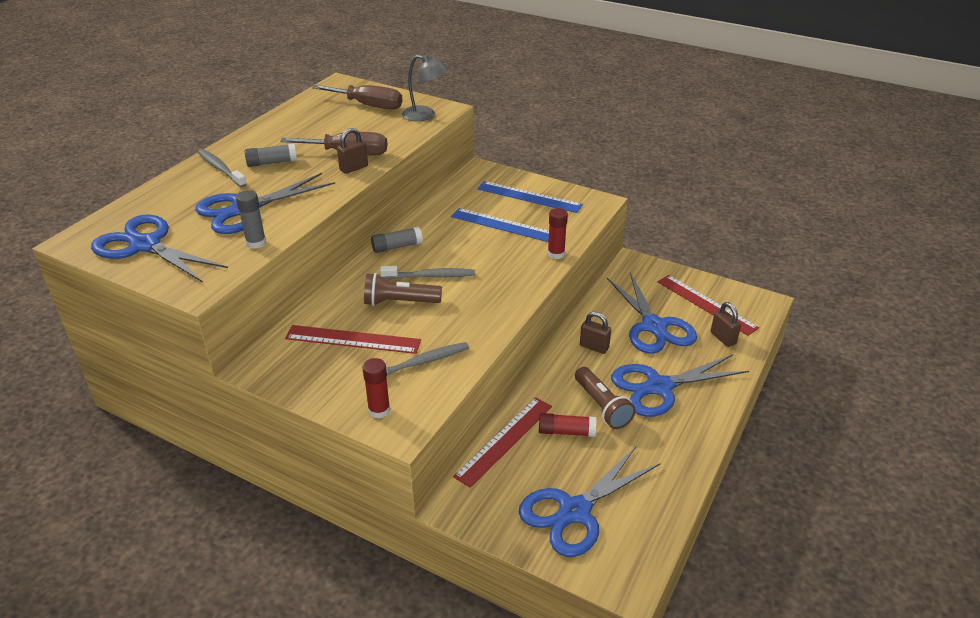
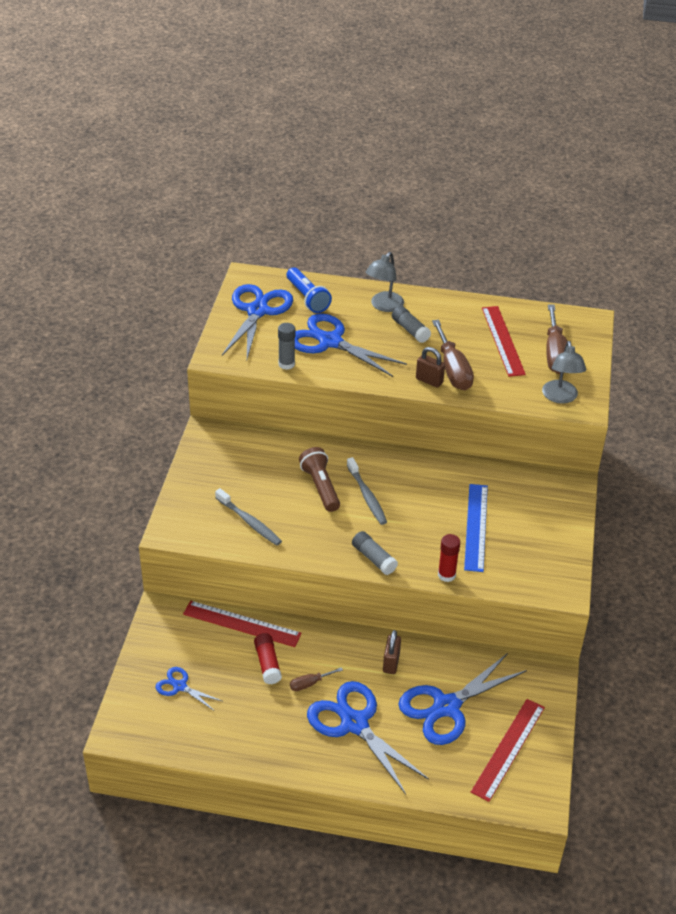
camera: 70 degrees right, 5 degrees up
(159, 209) = (307, 298): none -> blue flashlight
(221, 169) = (383, 306): grey toothbrush -> grey lamp
(353, 339) = (260, 474): red ruler -> red ruler (503, 340)
(379, 410) = (186, 513): red glue stick -> none
(397, 247) = (400, 462): grey glue stick -> grey glue stick (374, 558)
(529, 197) = (540, 533): blue ruler -> none
(574, 511) = (179, 686): blue scissors -> blue scissors, size x0.50
(602, 406) = (309, 684): brown flashlight -> brown screwdriver
(723, 338) = (455, 770): brown padlock -> none

